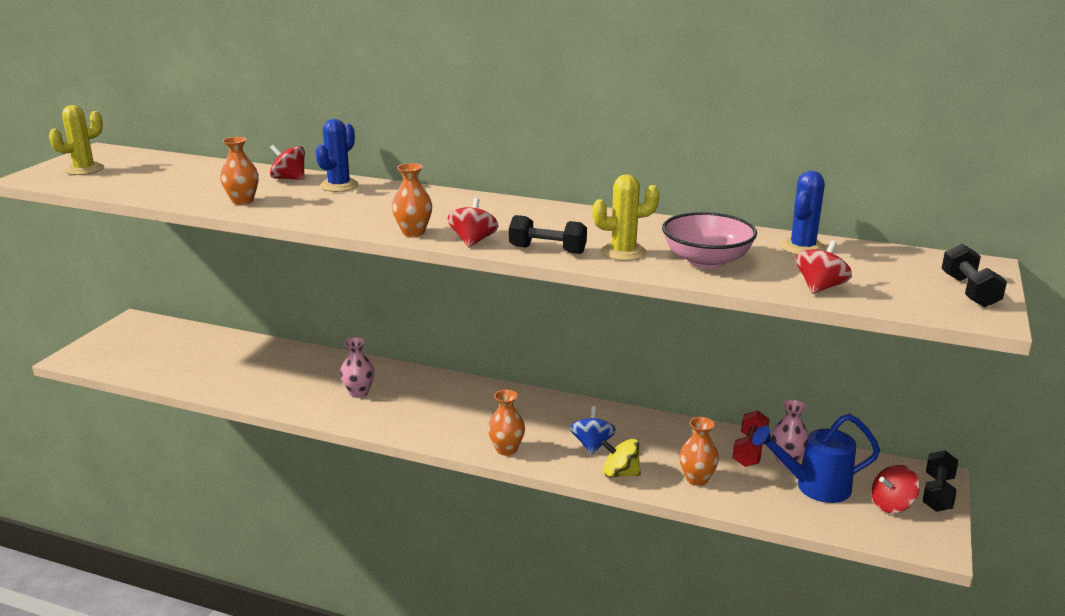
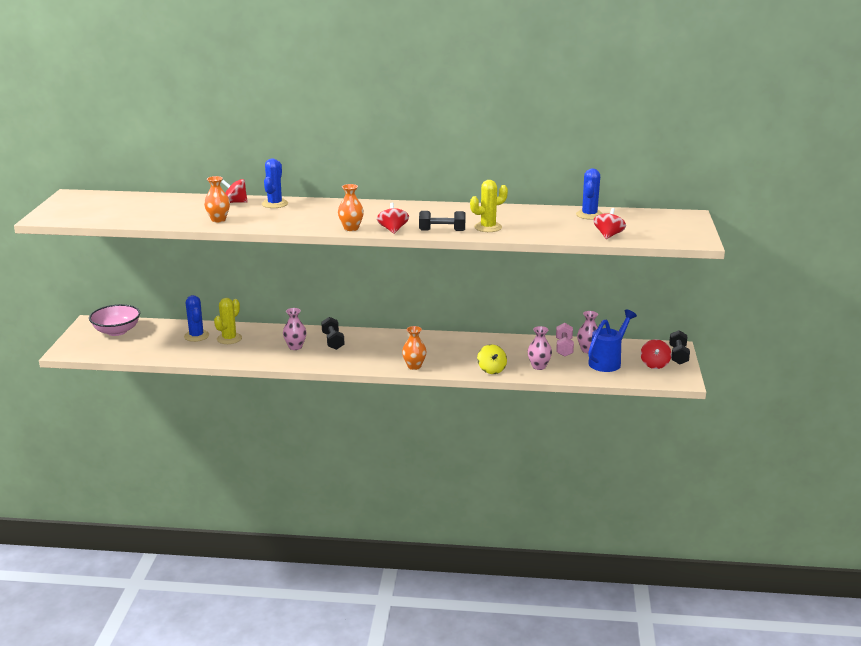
camera: 15 degrees left, 0 degrees up
(84, 169) = (77, 209): yellow cactus -> yellow cactus (229, 339)
(243, 358) = (196, 336): none -> blue cactus
(592, 445) = (466, 357): blue spinning top -> none
(620, 473) = (491, 369): yellow spinning top -> yellow spinning top turned 105 degrees counterclockwise
(697, 479) = (538, 366): orange vase -> pink vase
(706, 261) = (538, 227): pink bowl -> pink bowl (117, 331)
(749, 450) = (564, 347): red dumbbell -> pink dumbbell
(813, 487) = (608, 361): blue watering can -> blue watering can turned 150 degrees clockwise
(892, 505) = (654, 364): red spinning top -> red spinning top turned 45 degrees counterclockwise
(969, 291) = (687, 229): black dumbbell -> black dumbbell (333, 341)

